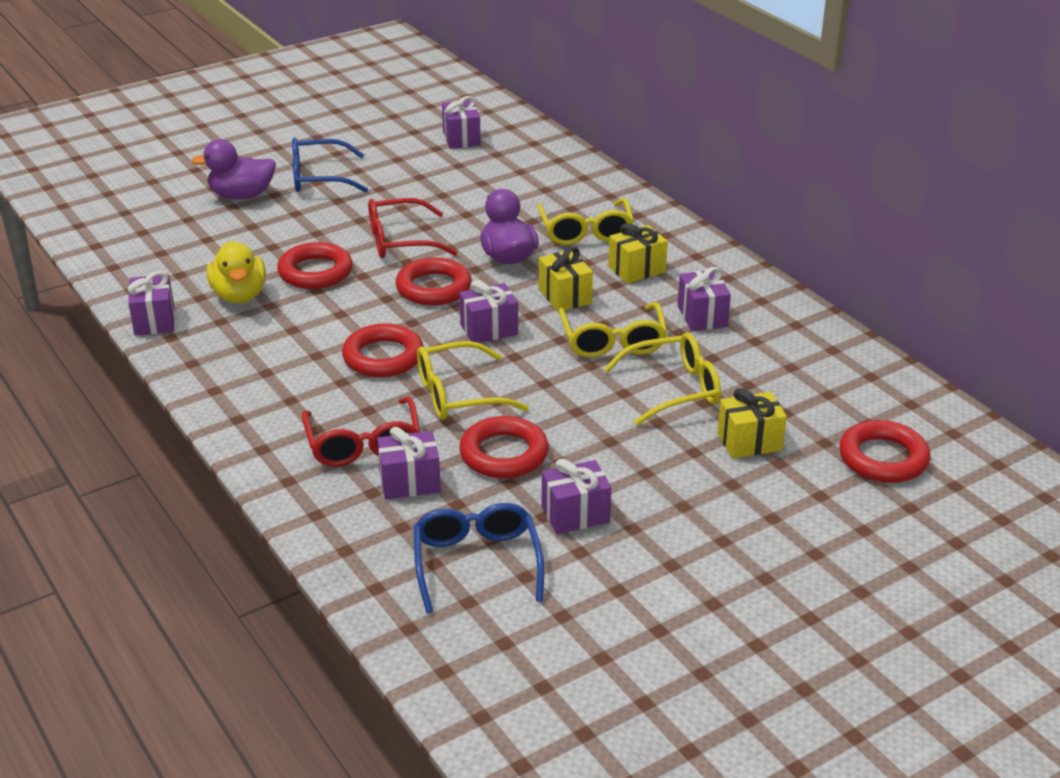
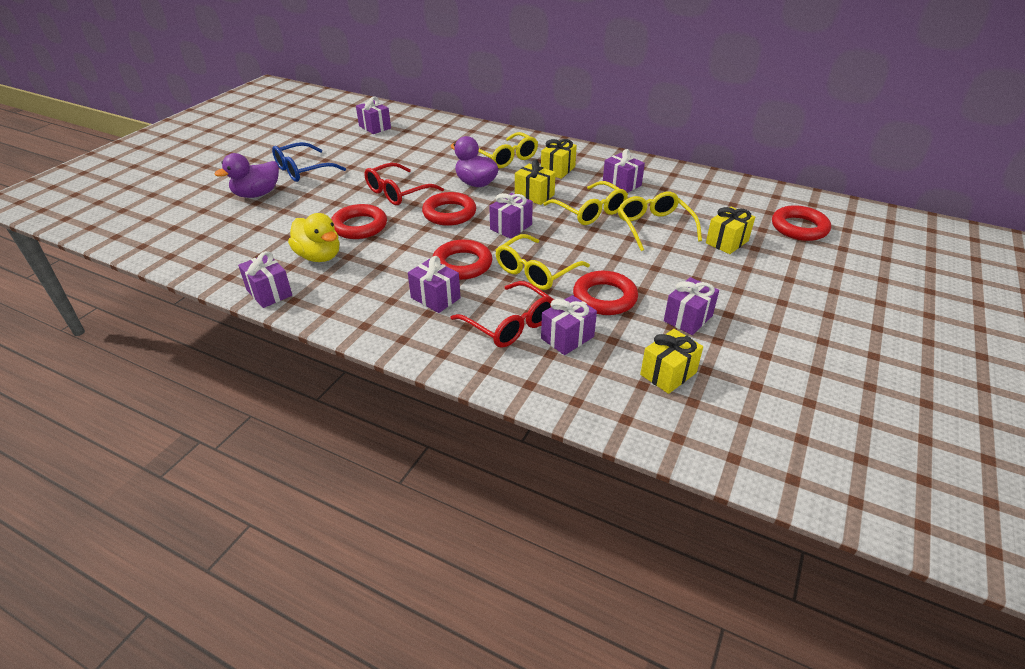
camera: 30 degrees left, 5 degrees up
(314, 386) = (435, 298): none -> purple gift
(476, 563) = (668, 373): blue glasses -> yellow gift
(674, 389) = (654, 227): yellow glasses -> yellow glasses turned 60 degrees counterclockwise

